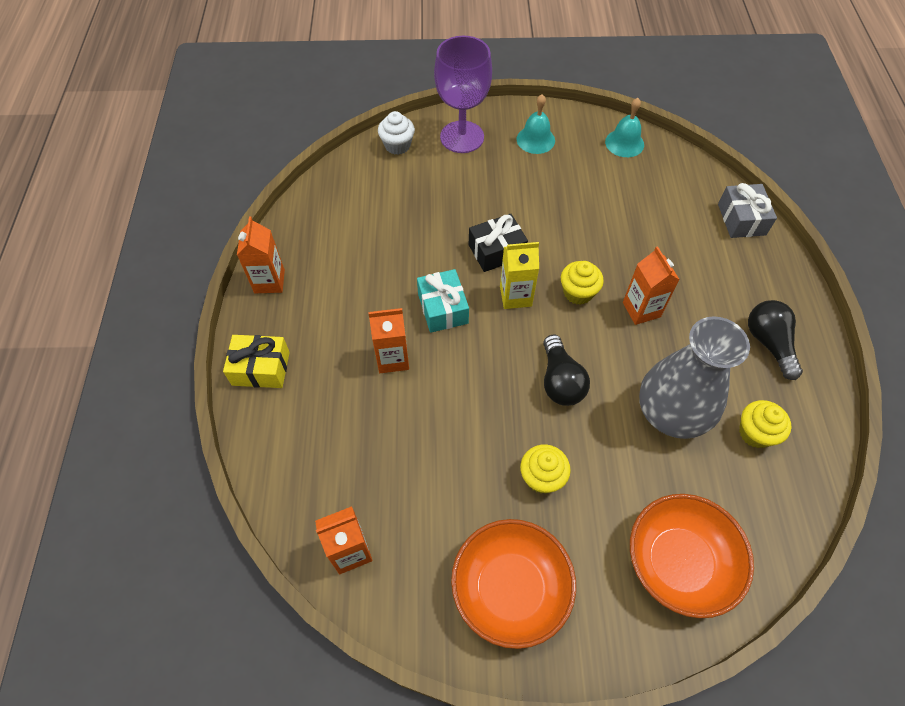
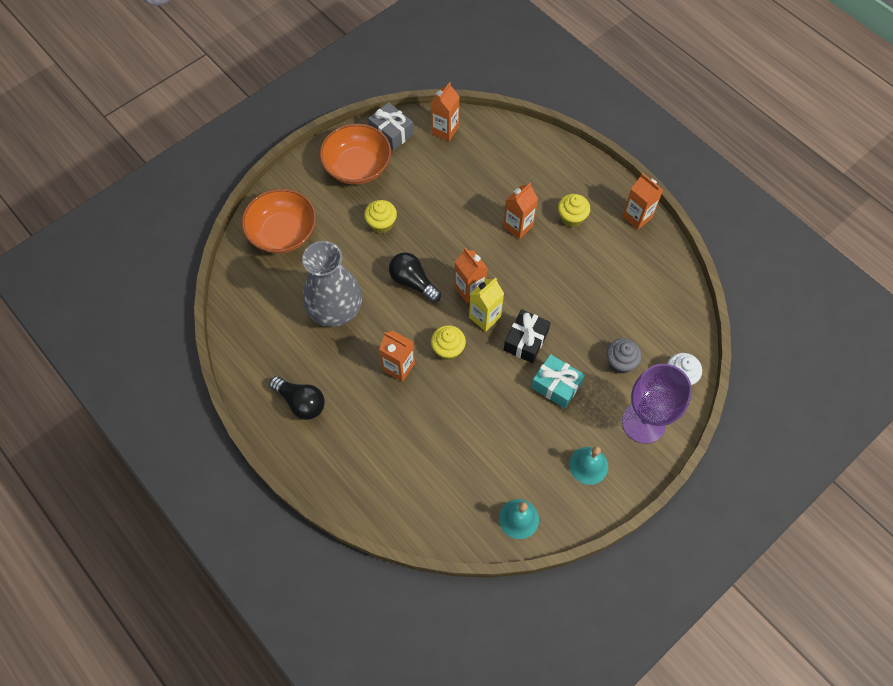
camera: 140 degrees right, 5 degrees up
(261, 368) = (581, 171): yellow gift -> none
(432, 183) = (620, 362): none -> grey cupcake
(443, 308) = (520, 276): turquoise gift -> turquoise gift (556, 385)
(506, 331) = (469, 290): none -> orange carton
(741, 219) = (377, 504): grey gift -> grey gift (391, 133)
(755, 433) = (279, 332): yellow cupcake -> yellow cupcake (571, 218)

